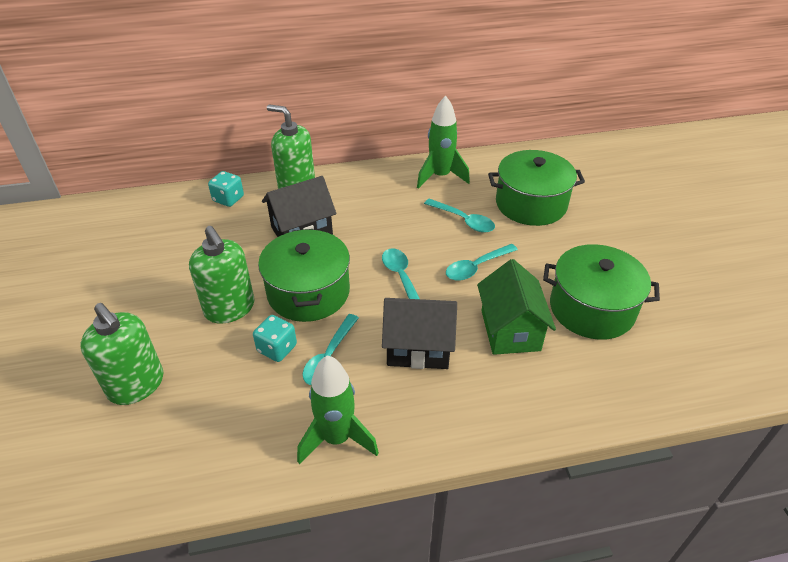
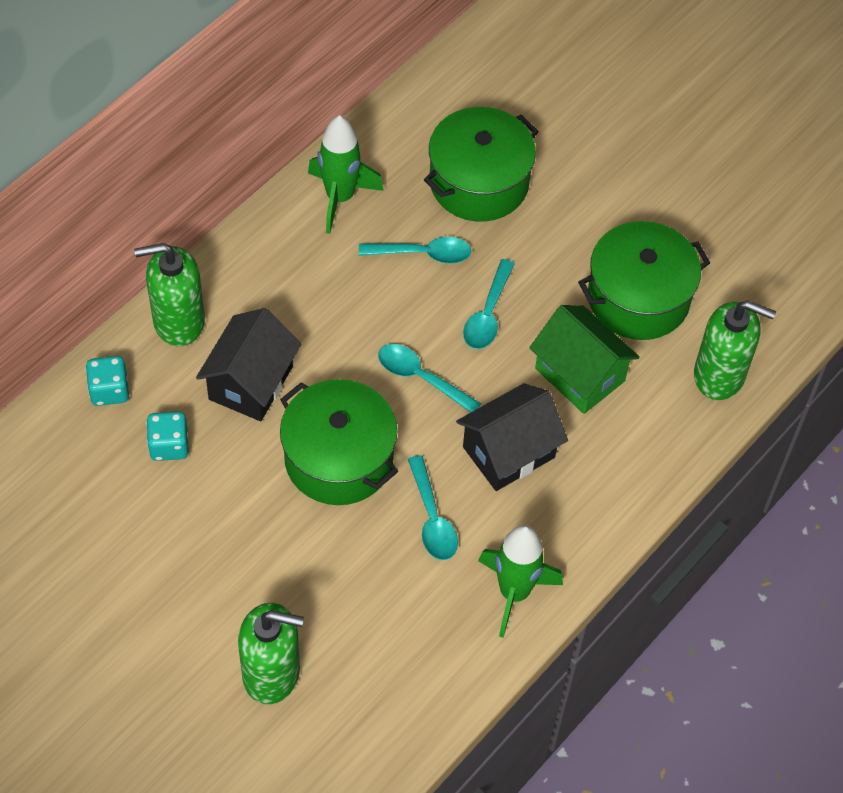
camera: 40 degrees left, 15 degrees up
(230, 308) = (274, 532): green soap dispenser -> green soap dispenser (719, 375)
(277, 348) = (371, 543): turquoise dice -> turquoise dice (169, 445)

